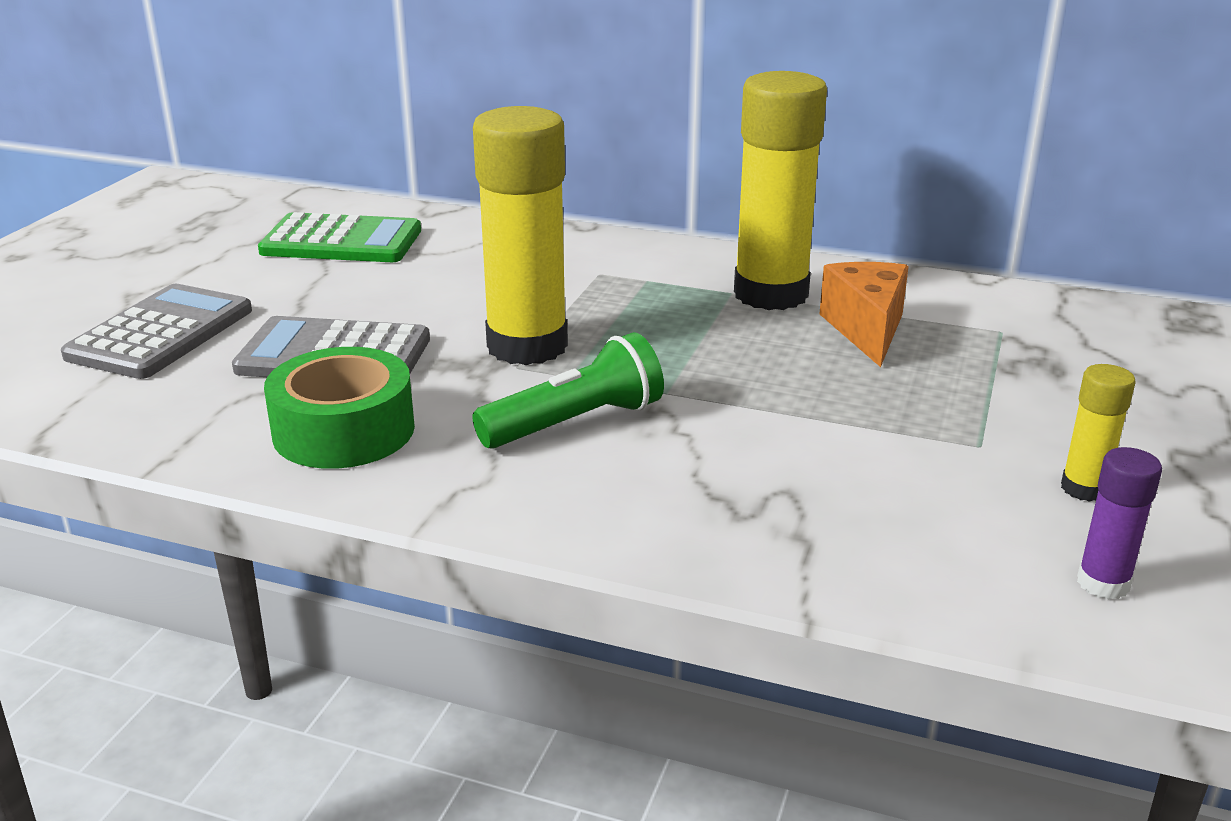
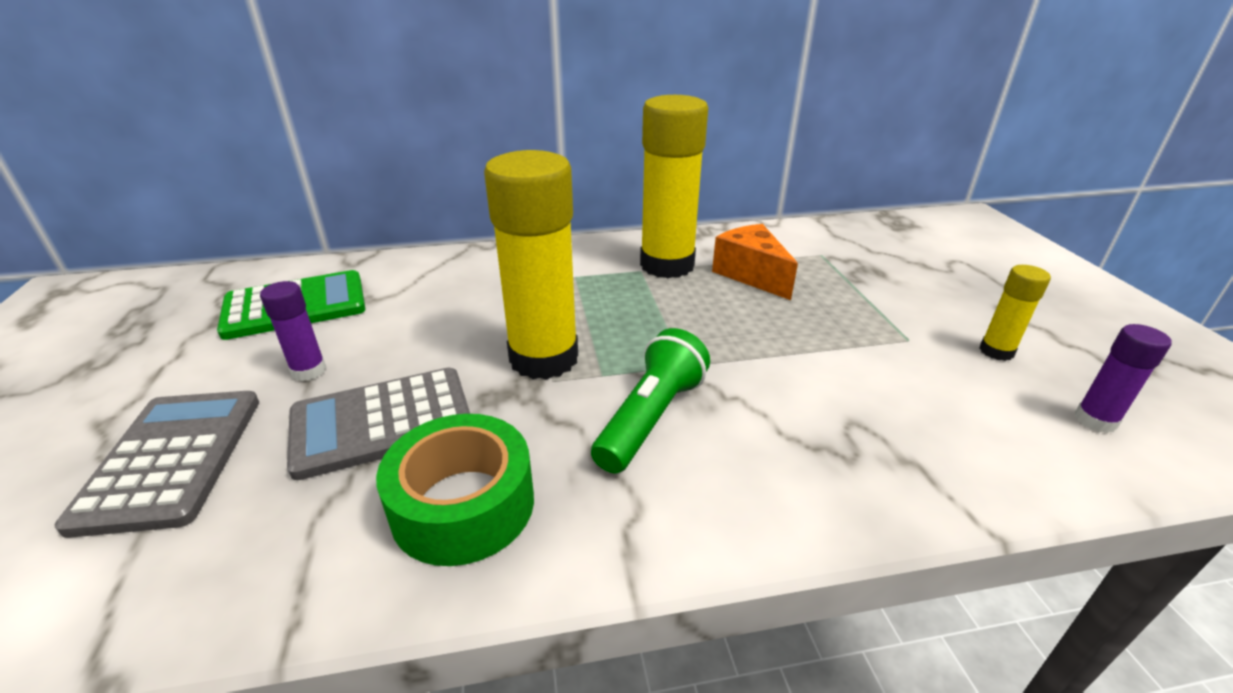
camera: 30 degrees left, 5 degrees up
(309, 299) = (309, 371): none -> purple glue stick

